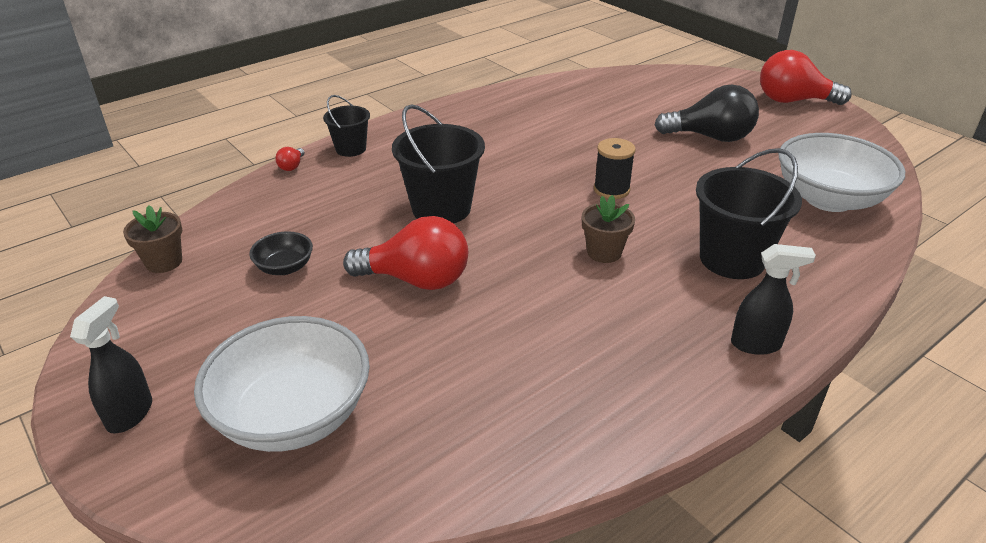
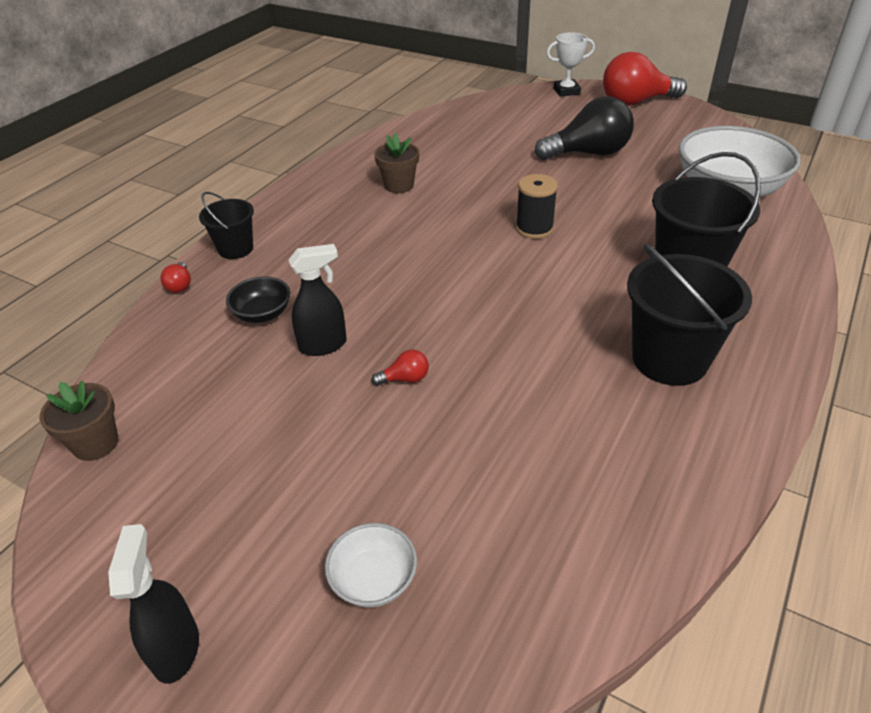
camera: 20 degrees left, 5 degrees up
(285, 267) = (249, 407): black bowl -> black bowl (262, 314)
(293, 415) = (374, 580): white bowl -> white bowl, size x0.47
(416, 280) = (405, 379): red light bulb -> red light bulb, size x0.41
(441, 208) = (379, 292): black bucket -> black bucket (669, 359)
(604, 252) = (570, 296): brown flower pot -> brown flower pot (399, 185)
(729, 78) = (566, 91): none -> white trophy
(756, 344) = (763, 349): black spray bottle -> black spray bottle (323, 345)

